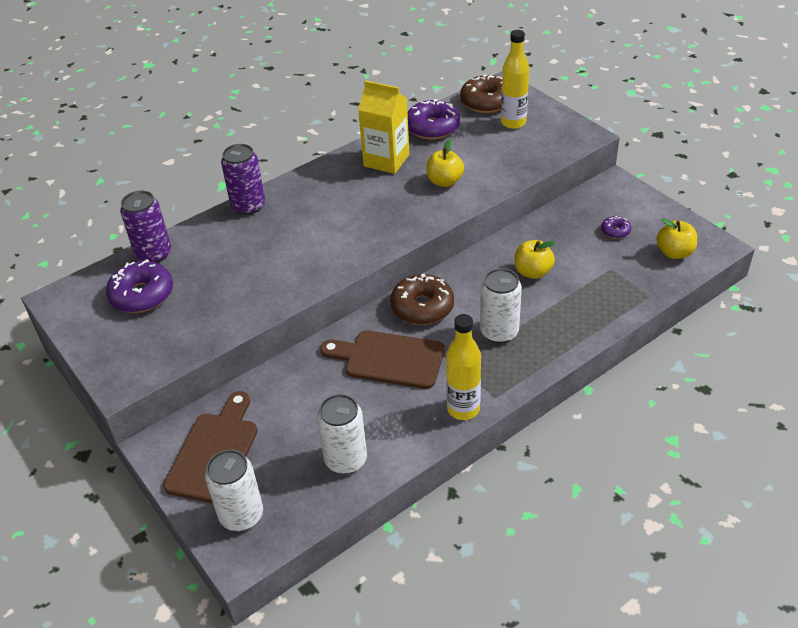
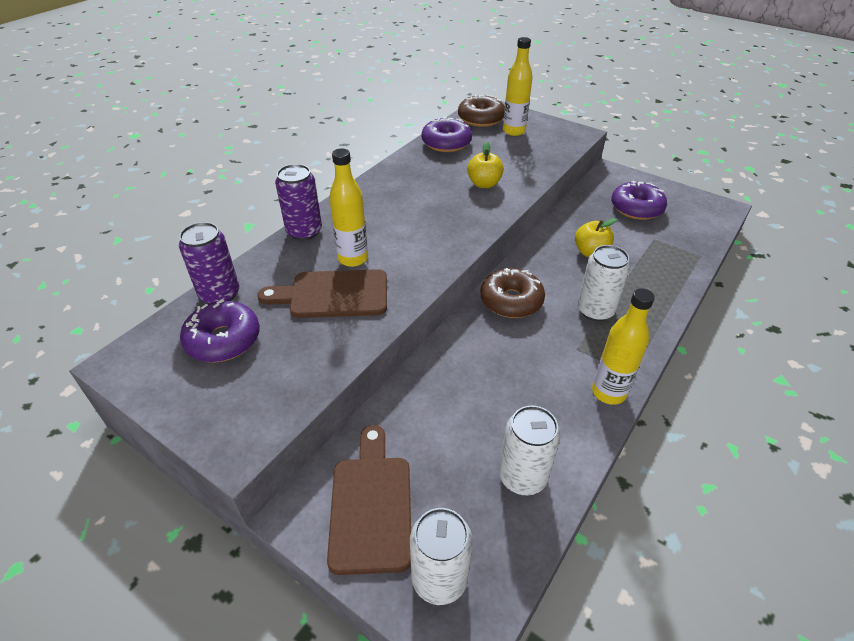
camera: 20 degrees left, 0 degrees up
(279, 240) = (353, 258): none -> yellow bottle
(386, 160) = (420, 174): yellow carton -> none
(389, 359) = (507, 357): brown cutting board -> brown cutting board (333, 295)
(615, 231) = (636, 208): purple donut -> purple donut, size x2.02
(674, 253) = (695, 218): yellow apple -> none

